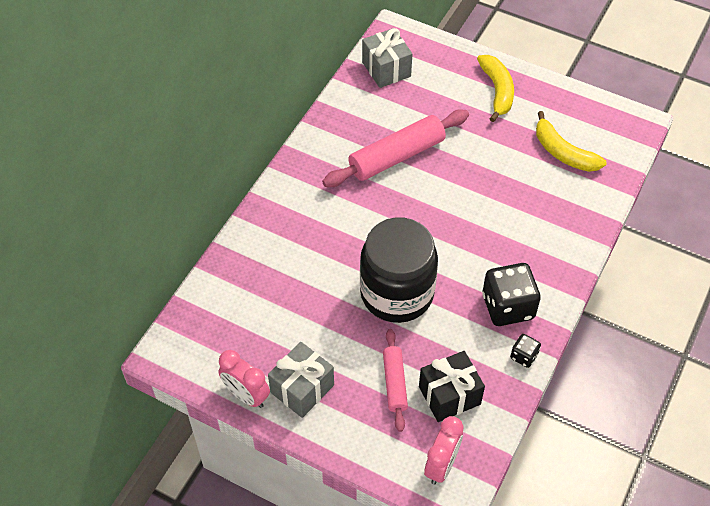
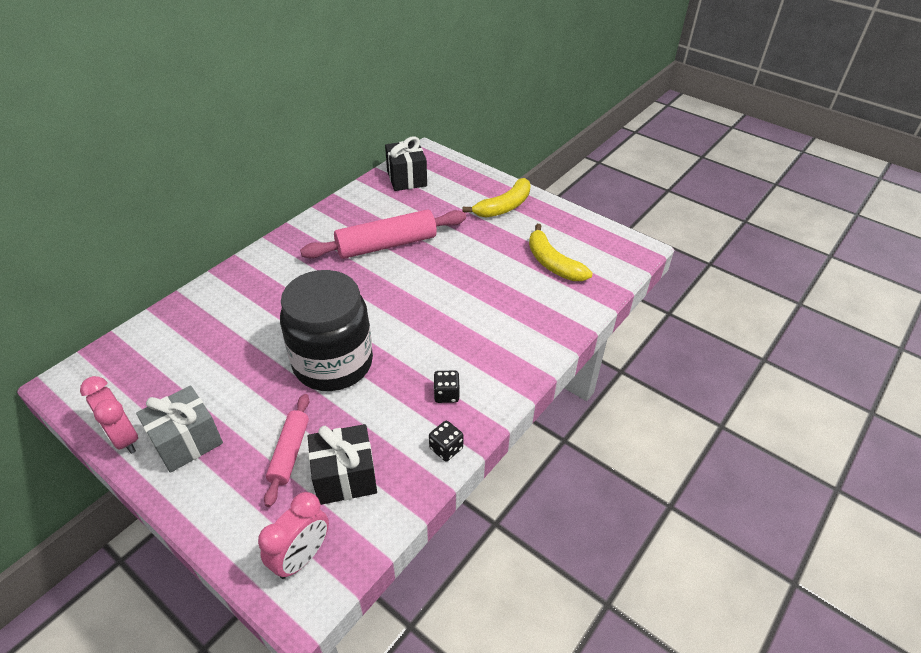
camera: 10 degrees right, 10 degrees down
(386, 69) = (406, 178): grey gift -> black gift
(497, 91) = (504, 206): yellow banana -> yellow banana turned 45 degrees clockwise
(508, 306) = (446, 394): black dice -> black dice, size x0.48

